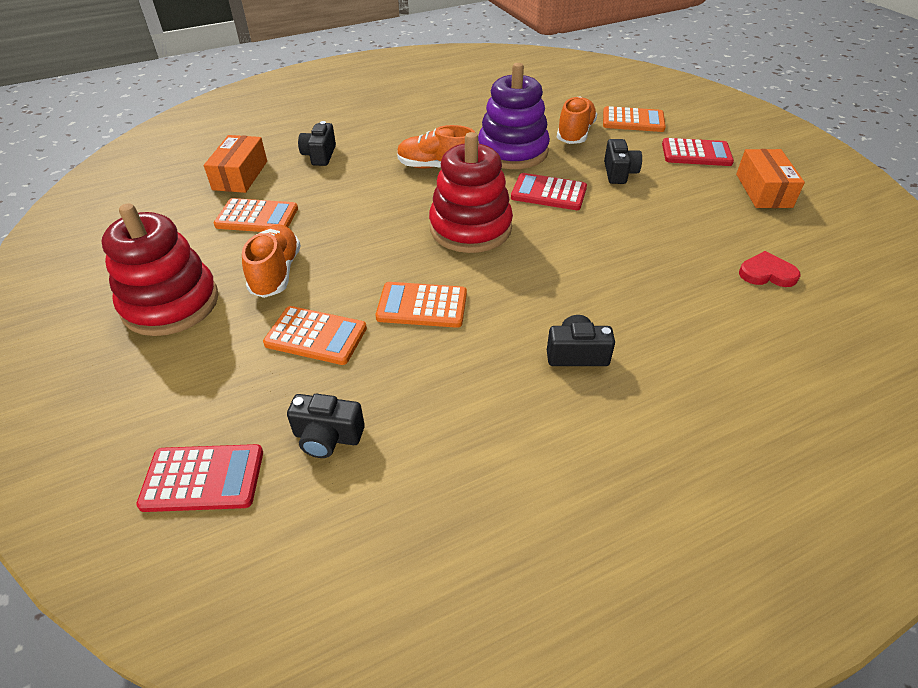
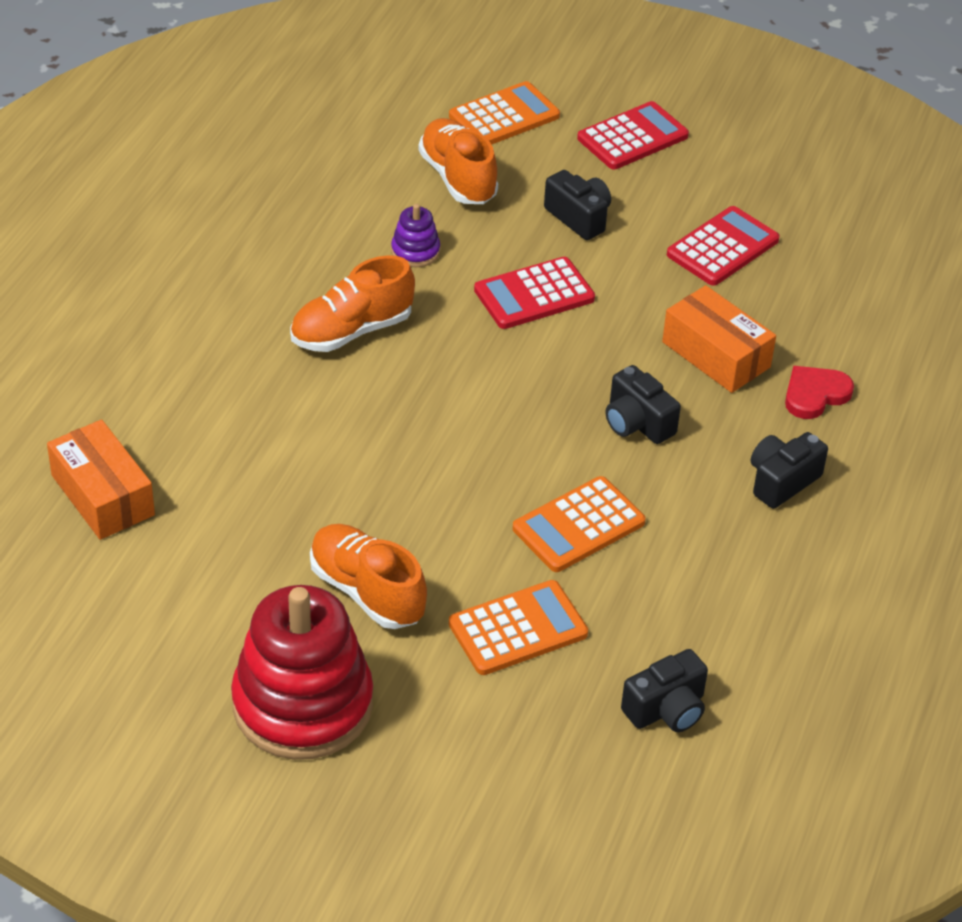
camera: 45 degrees left, 0 degrees up
(203, 478) = (610, 820): red calculator -> red calculator (722, 247)
(257, 217) = (227, 539): orange calculator -> none
(320, 155) = (166, 400): black camera -> black camera (637, 423)
(470, 228) = (507, 398): red stacking toy -> none
(512, 151) = (415, 251): purple stacking toy -> purple stacking toy, size x0.42
(763, 190) = (754, 160): orange box -> orange box (716, 355)
(767, 273) = (855, 278): red heart -> red heart (815, 394)

